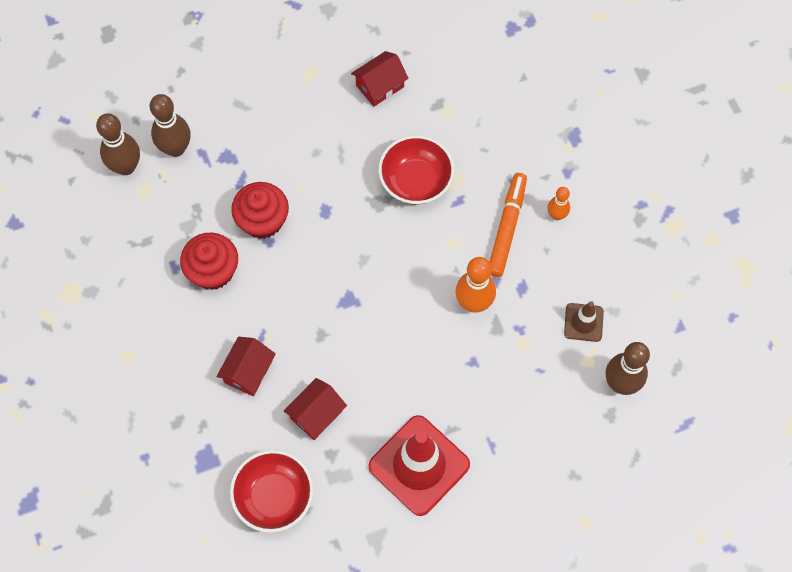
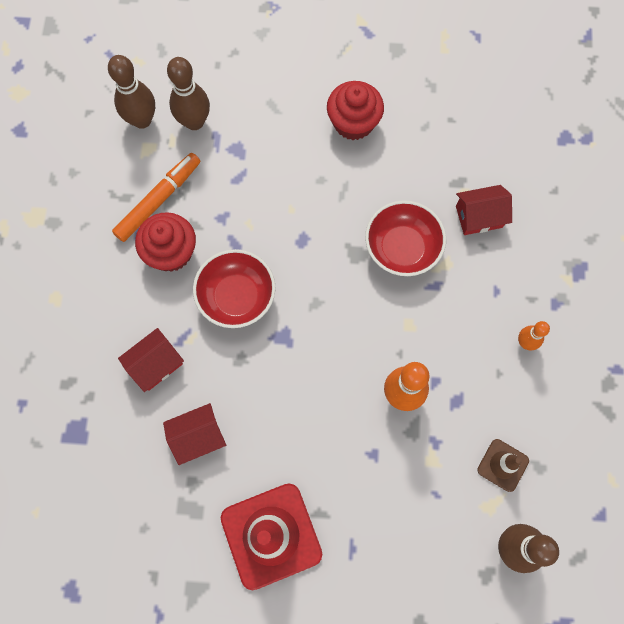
camera: 25 degrees right, 5 degrees up
(262, 220) = (240, 224): red cupcake -> red cupcake (353, 123)
(274, 497) = (119, 500): red bowl -> red bowl (237, 297)
(380, 86) = (411, 141): red house -> red house (479, 217)
(506, 228) = (469, 333): orange marker -> orange marker (158, 200)

